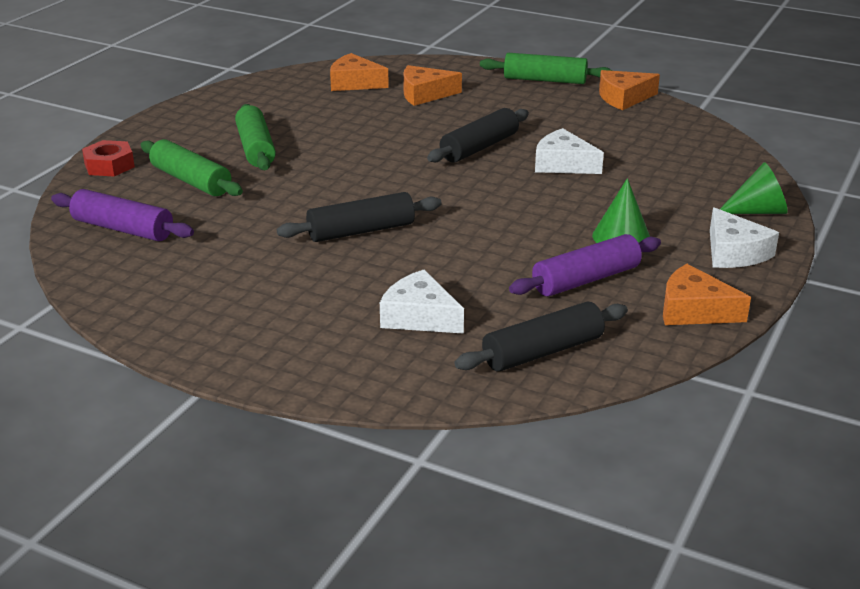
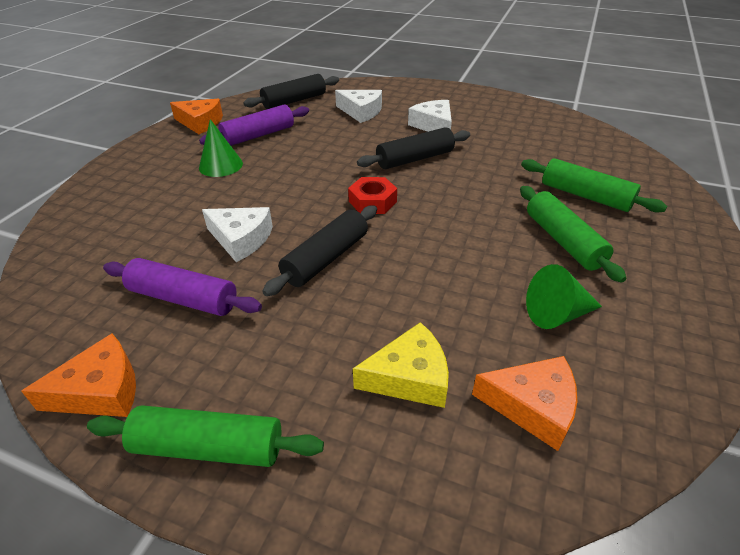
camera: 175 degrees right, 10 degrees up
(109, 165) = (679, 208): red nut -> red nut (372, 201)
(123, 229) = (588, 150): purple rolling pin -> purple rolling pin (184, 298)
(424, 94) = (409, 377): orange cheese -> yellow cheese
(734, 252) = (145, 158): white cheese -> white cheese (433, 125)
(757, 211) = (93, 194): green cone -> green cone (557, 314)

